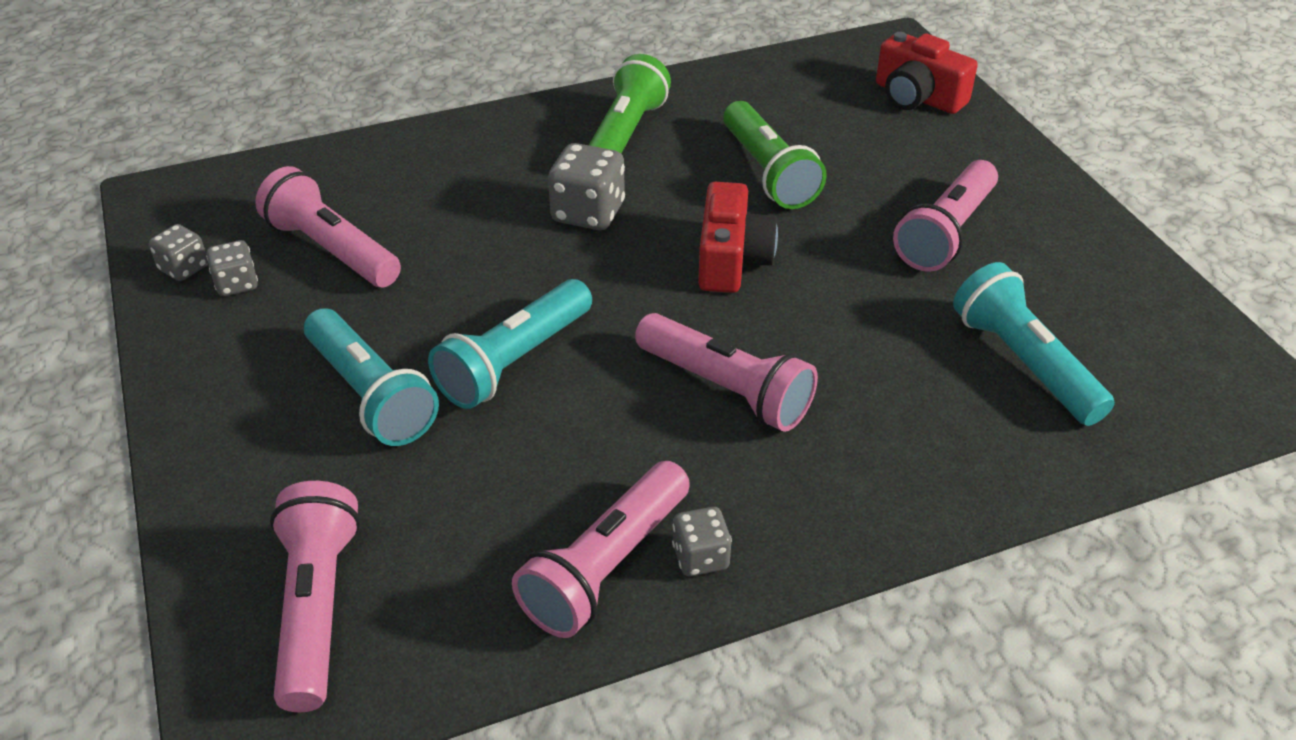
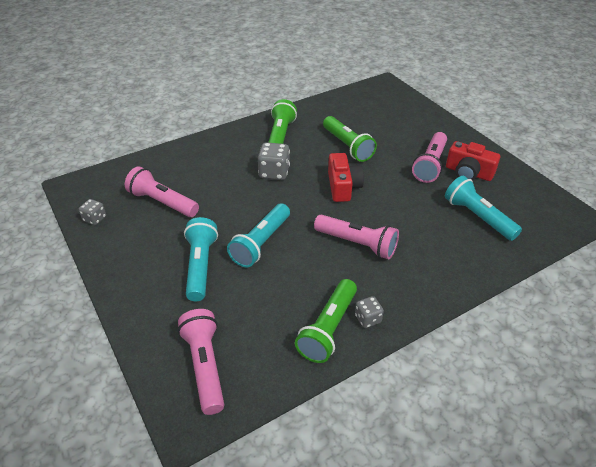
camera: 10 degrees left, 0 degrees up
(237, 284) = (122, 223): grey dice -> none
(371, 394) = (200, 266): turquoise flashlight -> turquoise flashlight turned 135 degrees counterclockwise
(606, 566) = (328, 328): pink flashlight -> green flashlight
(917, 97) = (401, 107): red camera -> red camera (468, 173)

